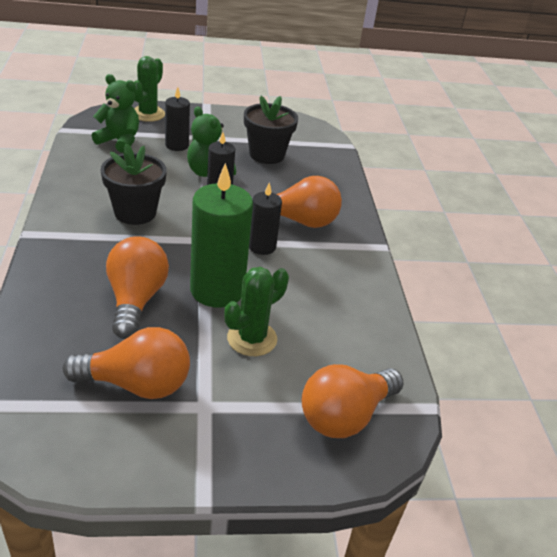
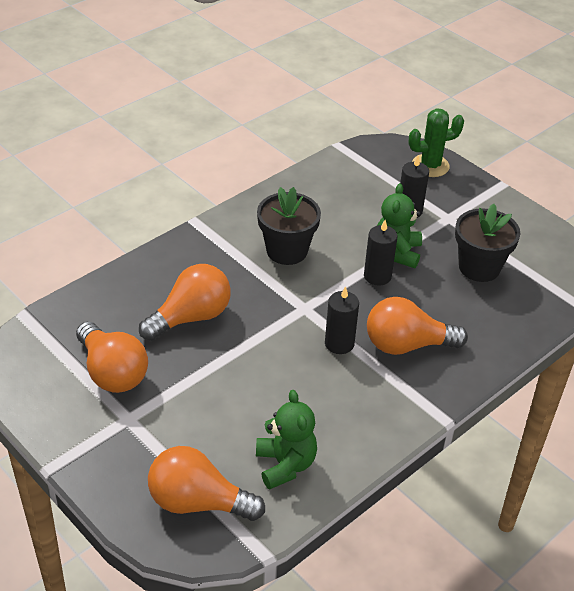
camera: 55 degrees right, 5 degrees up
(119, 141) = (366, 180): green teddy bear -> green teddy bear (285, 465)
(217, 290) = (253, 351): green candle -> none
(252, 338) = (222, 403): green cactus -> none
(299, 221) = (406, 345): orange light bulb -> orange light bulb turned 120 degrees clockwise

